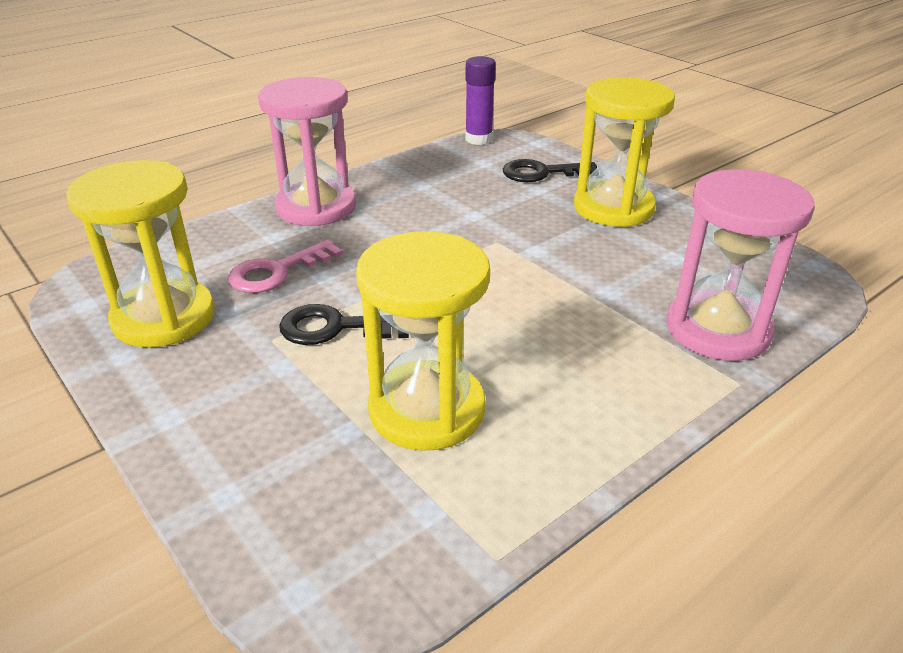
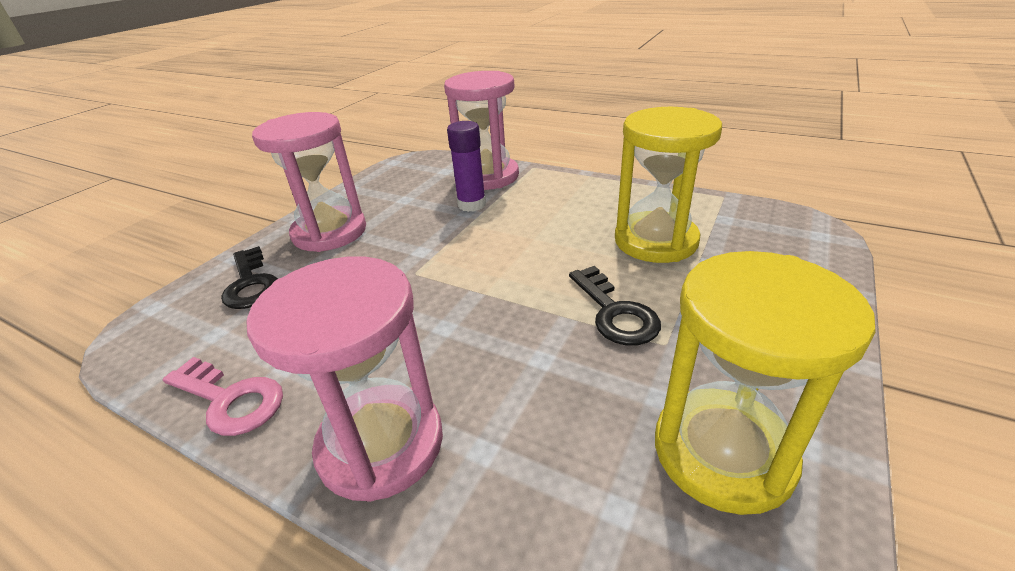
camera: 110 degrees left, 0 degrees up
(277, 271) = (560, 399): pink key -> pink key (230, 400)
(479, 139) = (128, 359): purple glue stick -> purple glue stick (472, 204)
(613, 208) = (329, 232): yellow hourglass -> pink hourglass

